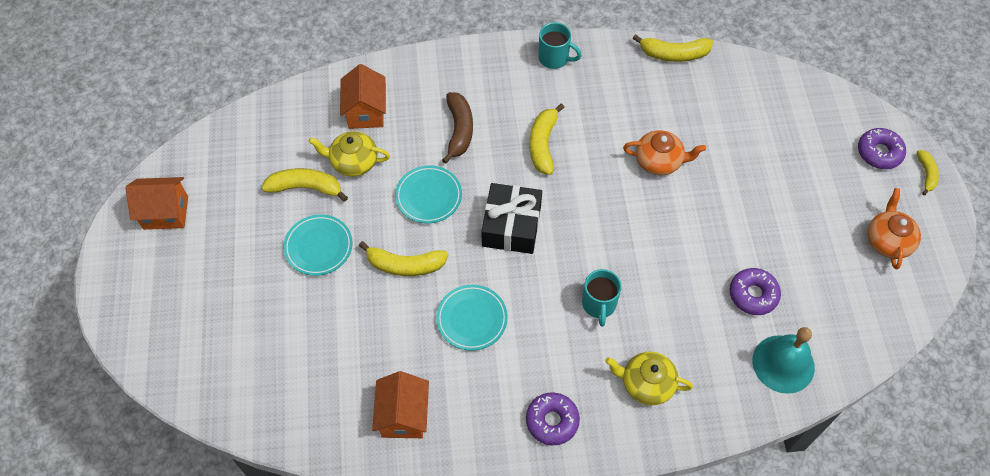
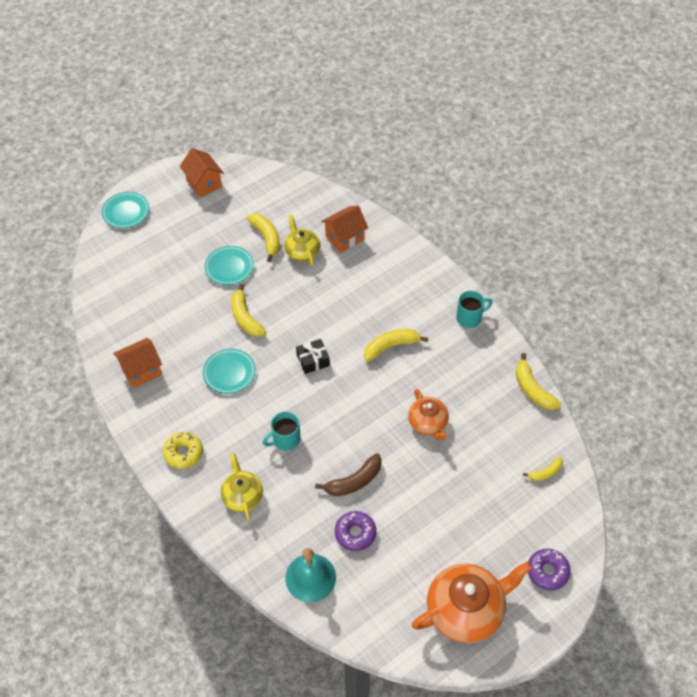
camera: 60 degrees right, 5 degrees down
(428, 196) = (304, 304): turquoise plate -> turquoise plate (126, 212)
(459, 130) = (367, 294): brown banana -> brown banana (354, 481)
(511, 226) = (313, 360): black gift -> black gift, size x0.62
(552, 421) = (183, 453): purple donut -> yellow donut
(554, 58) = (469, 318): turquoise mug -> turquoise mug turned 105 degrees counterclockwise
(888, 241) = (466, 610): orange teapot -> orange teapot, size x1.73
(926, 174) = (552, 616): yellow banana -> yellow banana (545, 472)

